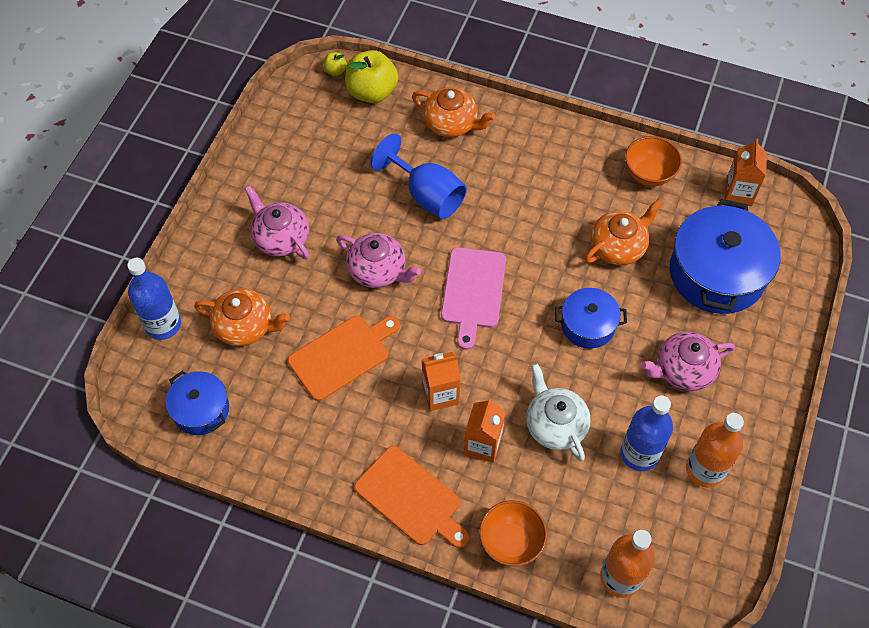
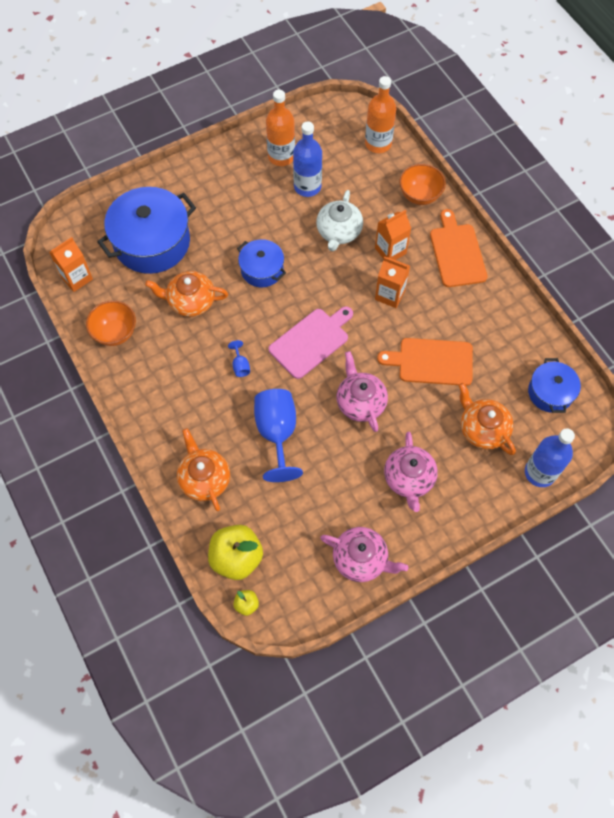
camera: 140 degrees left, 5 degrees up
(514, 225) = (240, 366): none -> blue goblet
(683, 370) = (235, 208): pink teapot -> pink teapot (361, 559)

